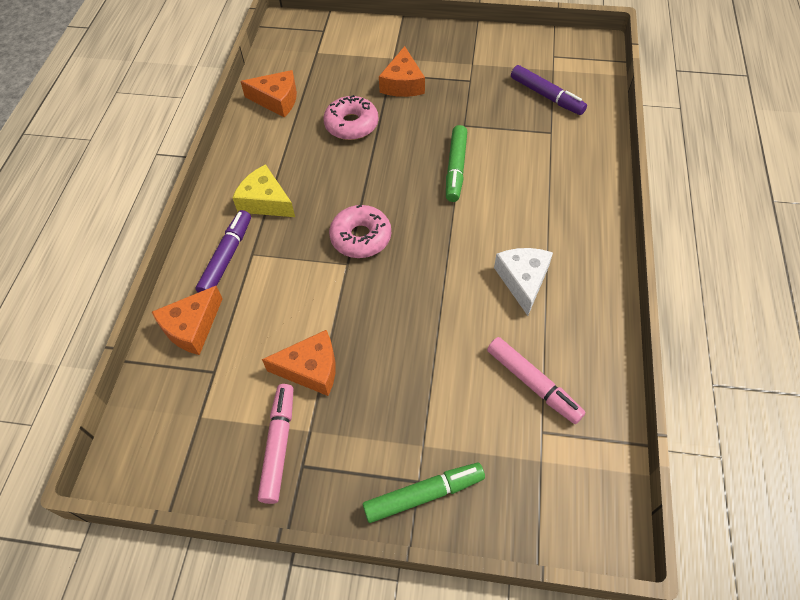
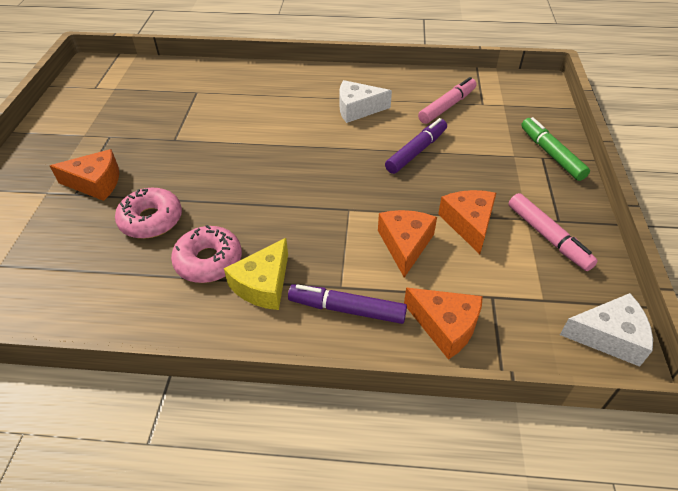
camera: 95 degrees left, 10 degrees down
(144, 464) = (609, 336): none -> white cheese
(277, 100) = (83, 296): orange cheese -> orange cheese (405, 244)
(279, 445) = (548, 237): pink marker -> pink marker turned 120 degrees counterclockwise
(361, 237) = (316, 201): pink donut -> pink donut (208, 261)
(456, 168) = (232, 144): green marker -> none
(546, 96) = (149, 92): purple marker -> purple marker (416, 151)

